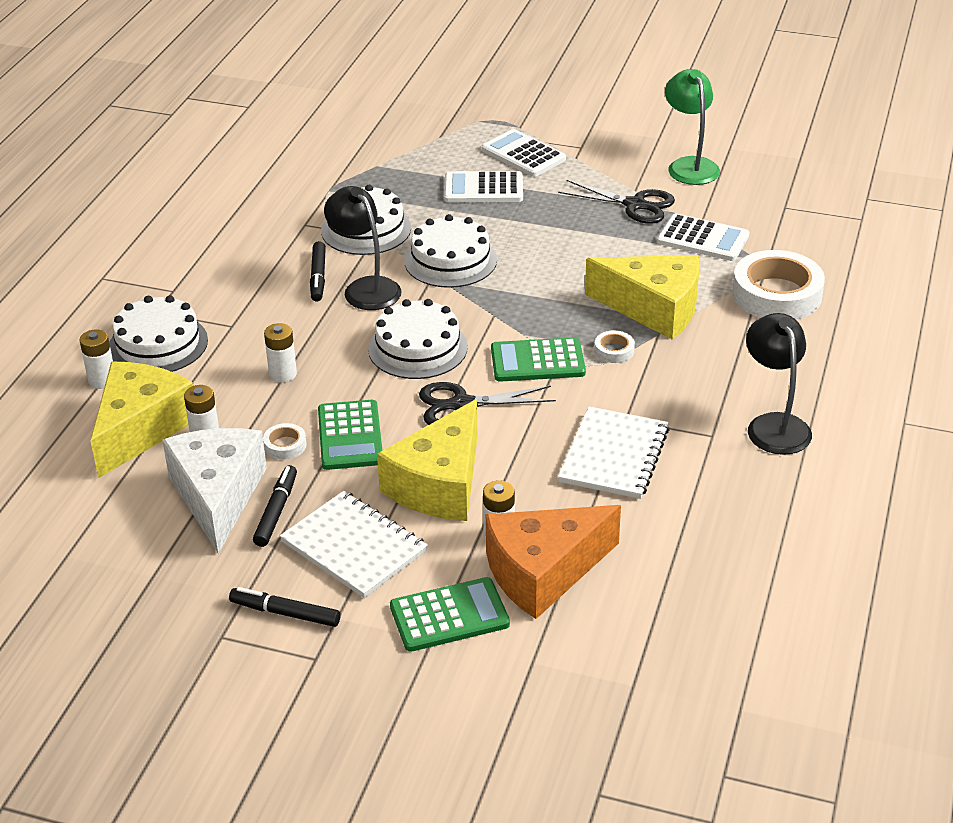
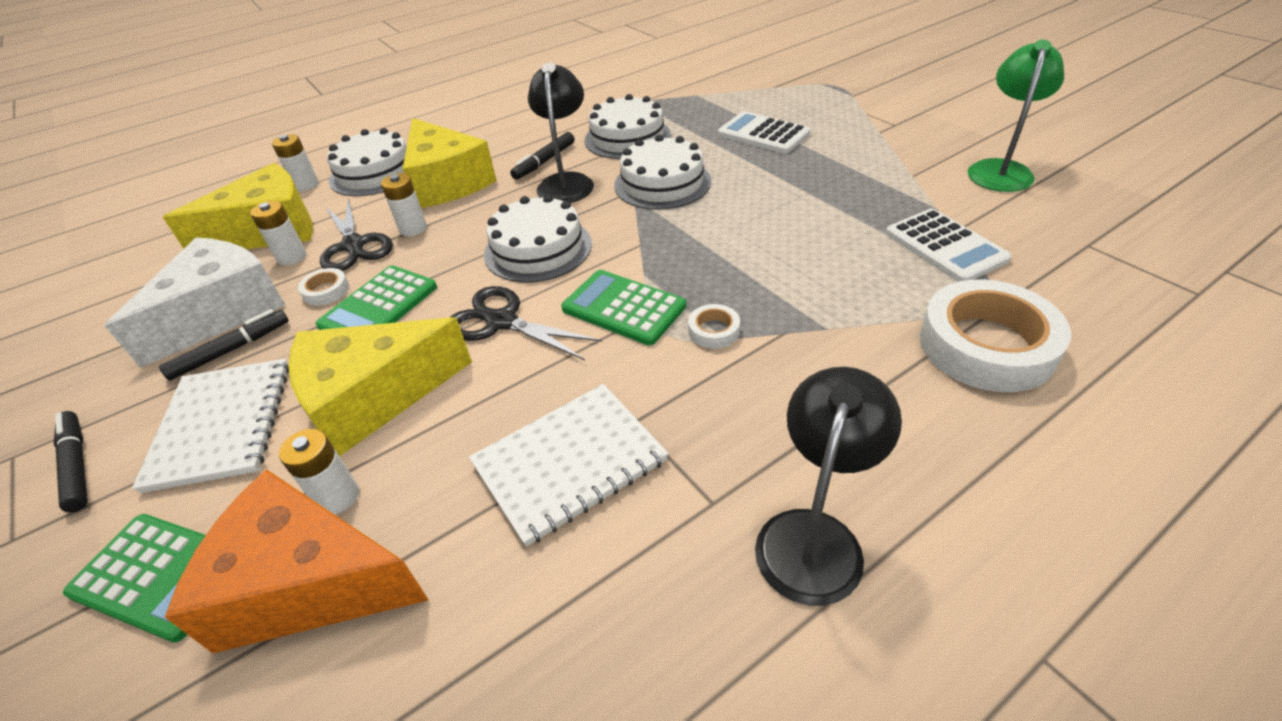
camera: 40 degrees right, 5 degrees up
(523, 154) = (831, 117): white calculator -> none
(635, 205) = (898, 189): black scissors -> black scissors (354, 245)
(654, 308) = (809, 301): yellow cheese -> yellow cheese (446, 182)

